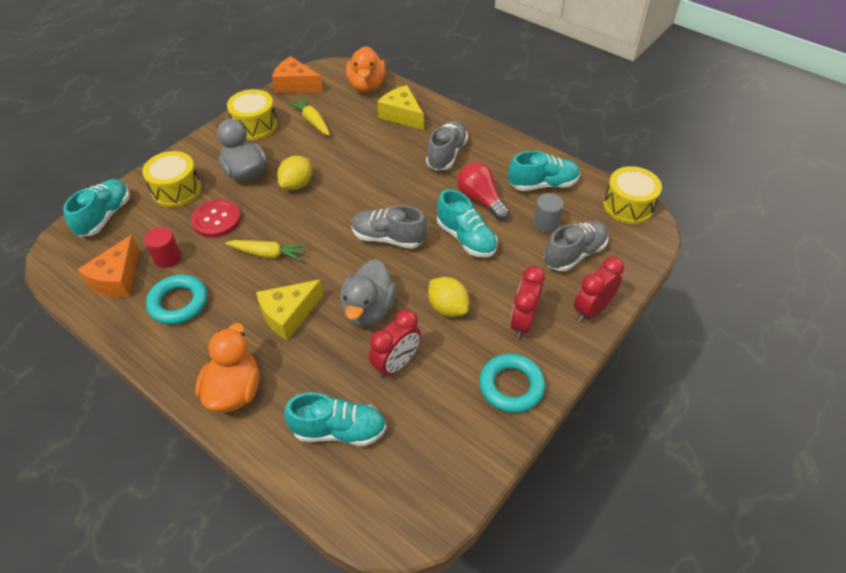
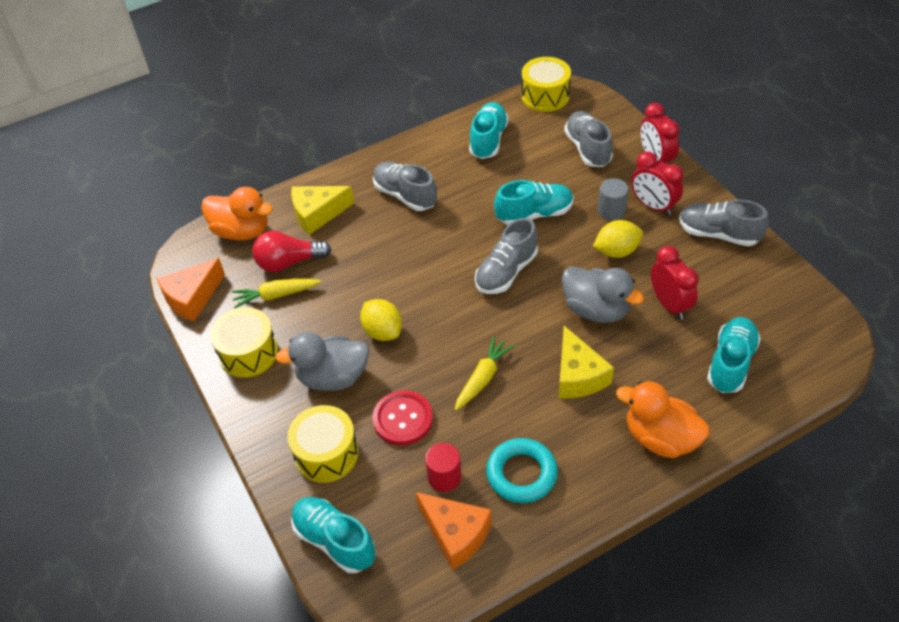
camera: 65 degrees left, 0 degrees up
(481, 200) = (487, 189): red light bulb -> red light bulb (288, 262)
(511, 386) = (718, 234): turquoise ring -> grey shoe
(546, 223) = (541, 154): grey cylinder -> grey cylinder (611, 211)

